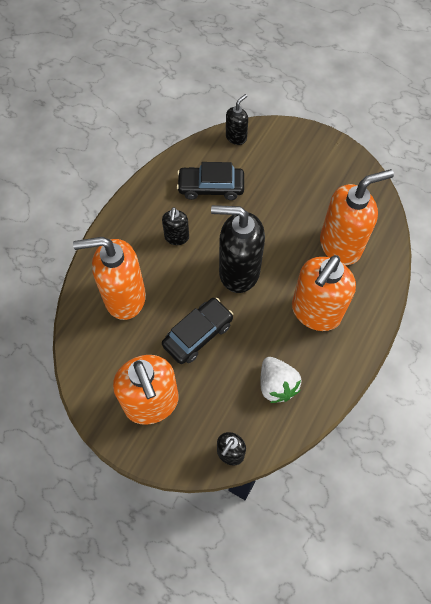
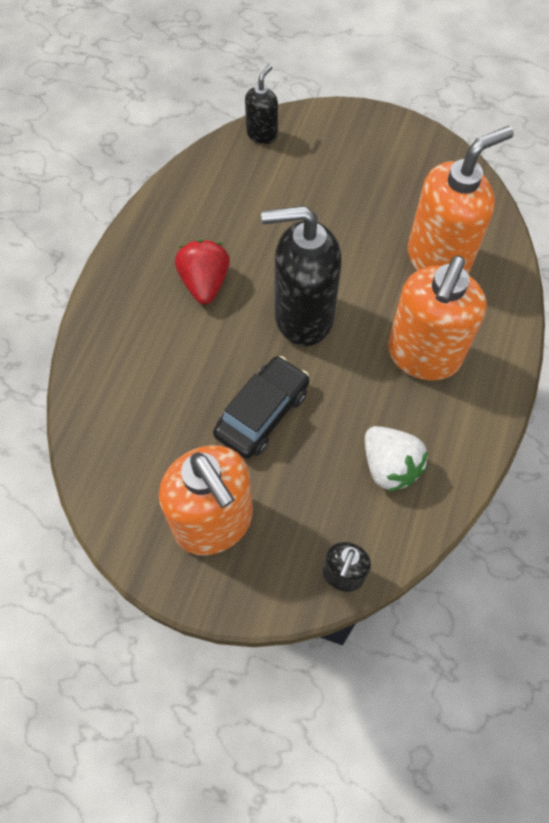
camera: 10 degrees left, 0 degrees up
(124, 297) = (145, 378): orange soap dispenser -> none
(176, 237) = (205, 283): black soap dispenser -> red strawberry
(211, 187) = (240, 207): black car -> none

